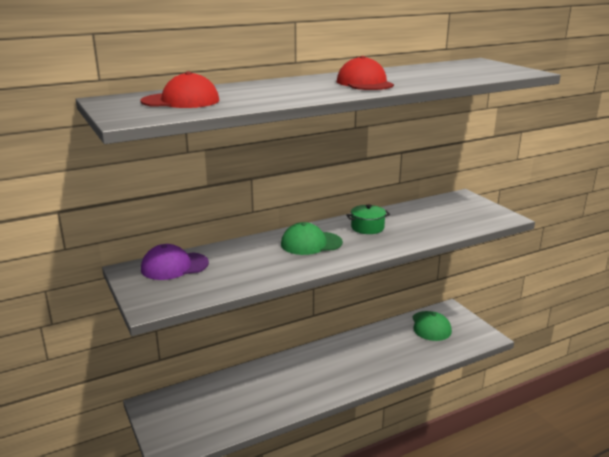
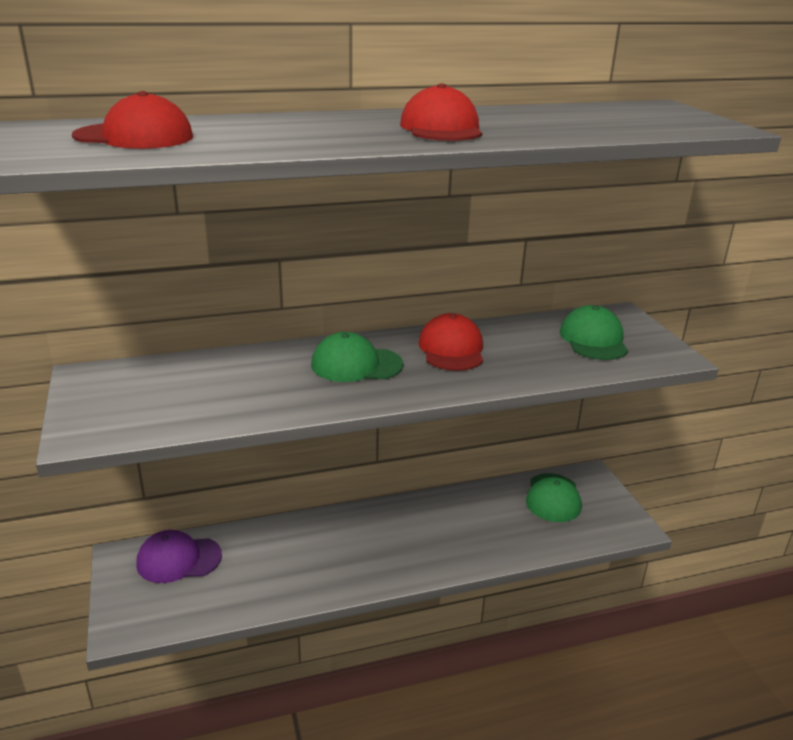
camera: 10 degrees right, 5 degrees up
(174, 266) = (147, 377): purple cap -> purple cap (179, 559)
(367, 228) = (451, 349): green pot -> red cap
(453, 213) = (593, 339): none -> green cap

